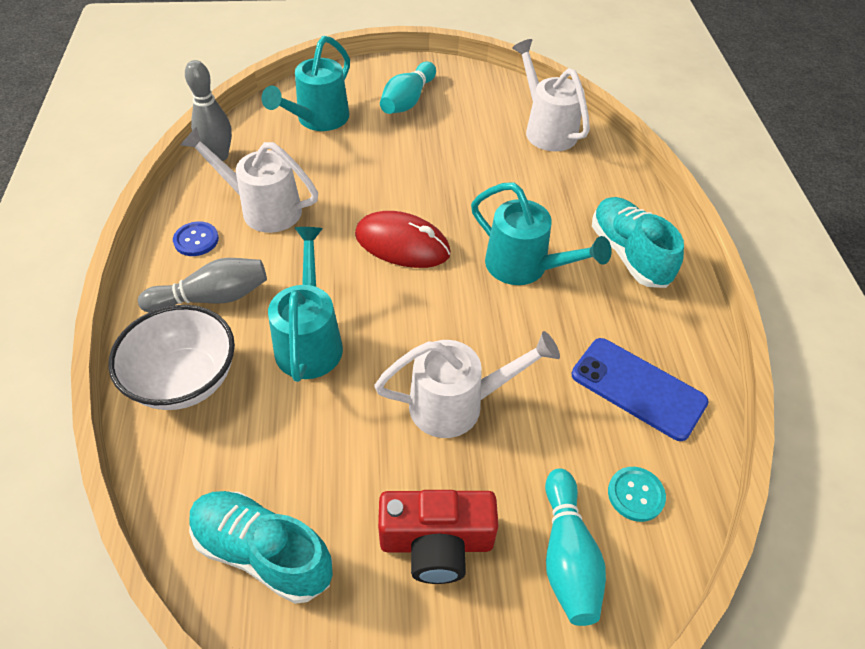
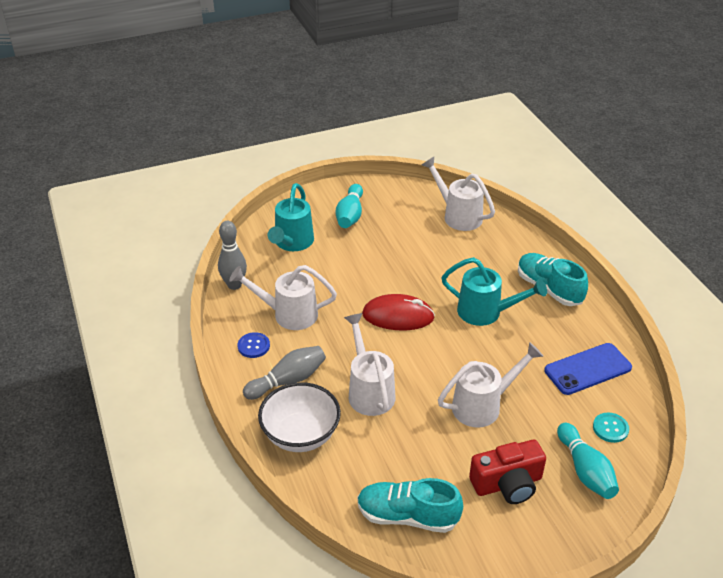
camera: 15 degrees left, 10 degrees down
(309, 341) = (369, 391): turquoise watering can -> white watering can
(638, 388) = (588, 369): blue phone -> blue phone turned 45 degrees counterclockwise

